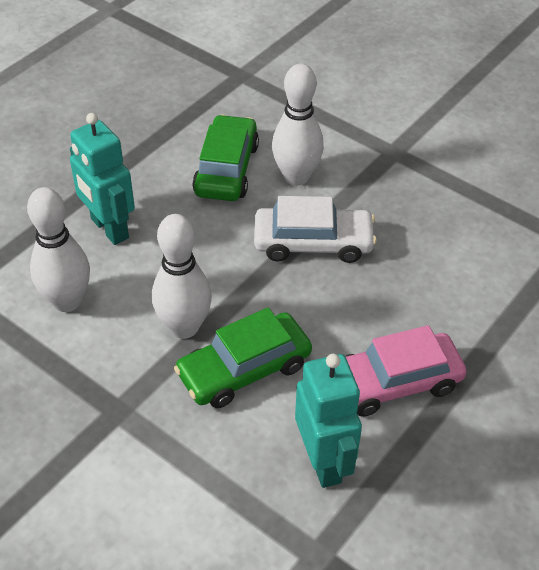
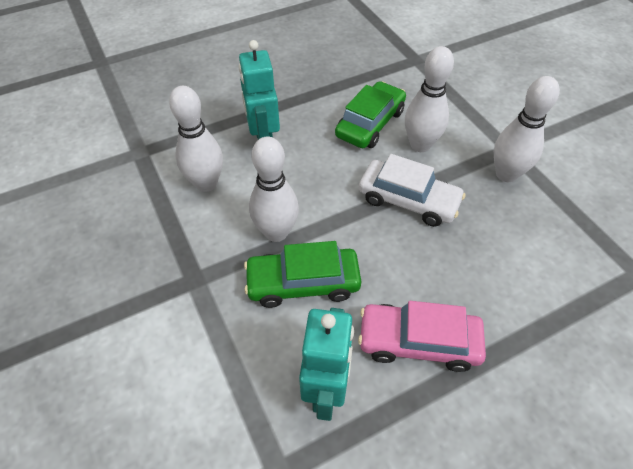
camera: 25 degrees right, 5 degrees up
(403, 181) = (506, 174): none -> white bowling pin

